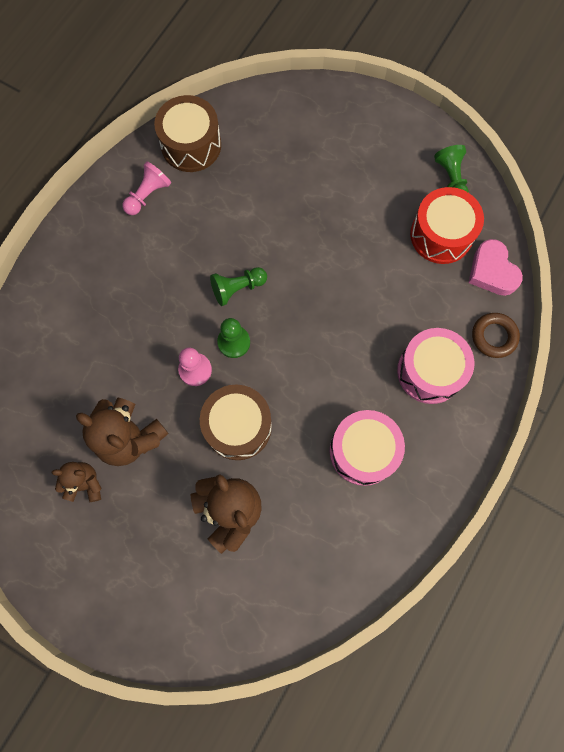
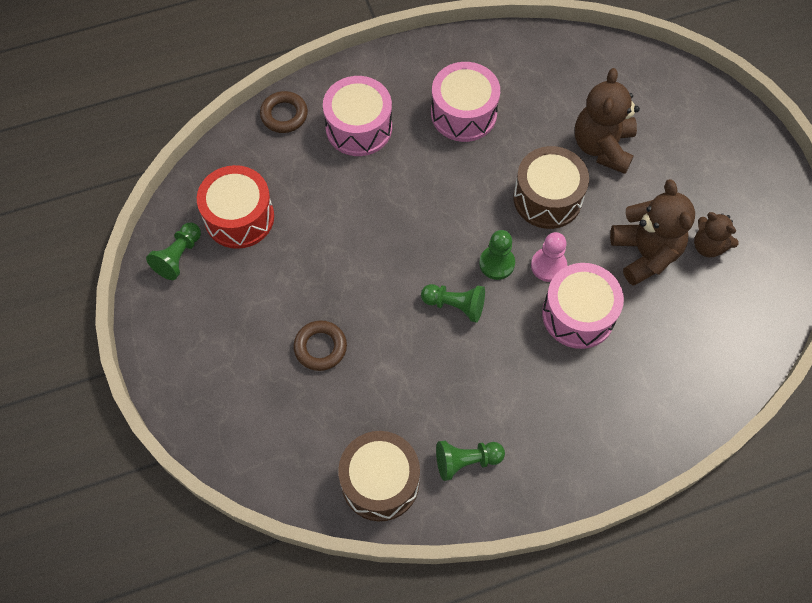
camera: 140 degrees left, 10 degrees down
(146, 348) = (578, 314): none -> pink drum
(148, 195) = (466, 461): pink pawn -> green pawn
(301, 193) = (320, 347): none -> brown ring
(492, 271) = (231, 159): pink heart -> none

